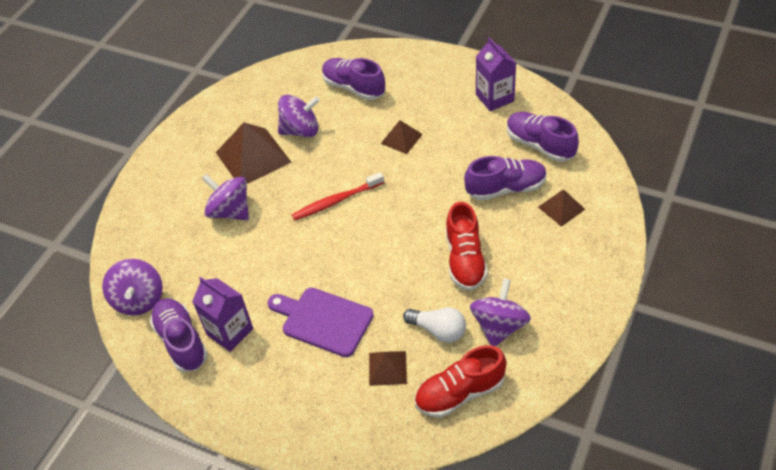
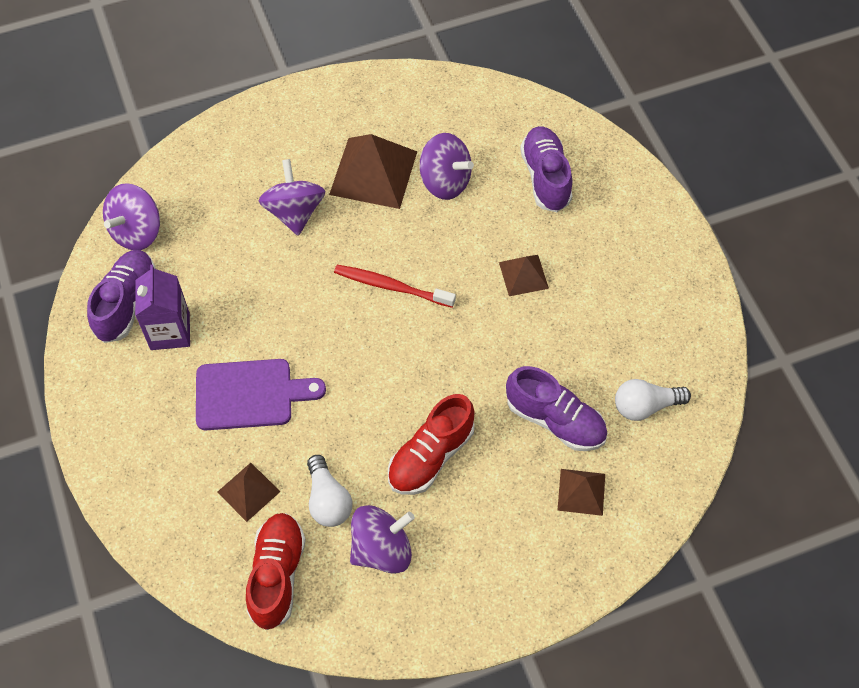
camera: 40 degrees right, 10 degrees up
(323, 320) = (250, 394): purple cutting board -> purple cutting board turned 105 degrees clockwise
(460, 393) = (277, 575): red shoe -> red shoe turned 75 degrees clockwise
(494, 98) = (666, 312): purple carton -> none
(540, 145) = (645, 406): purple shoe -> white light bulb

